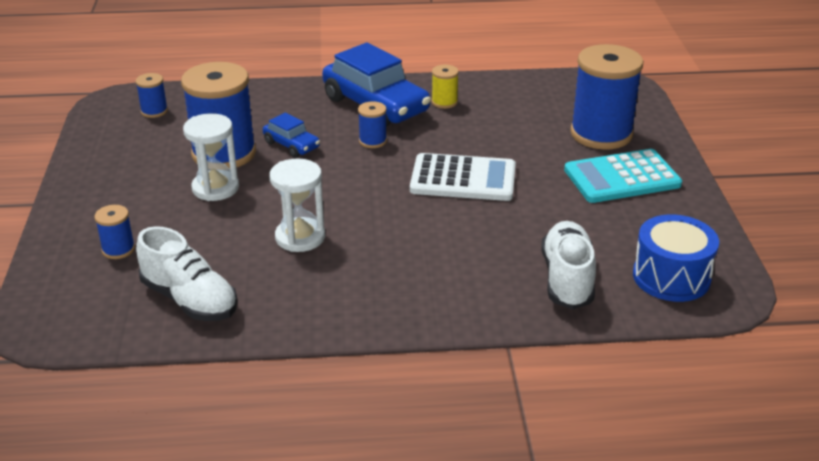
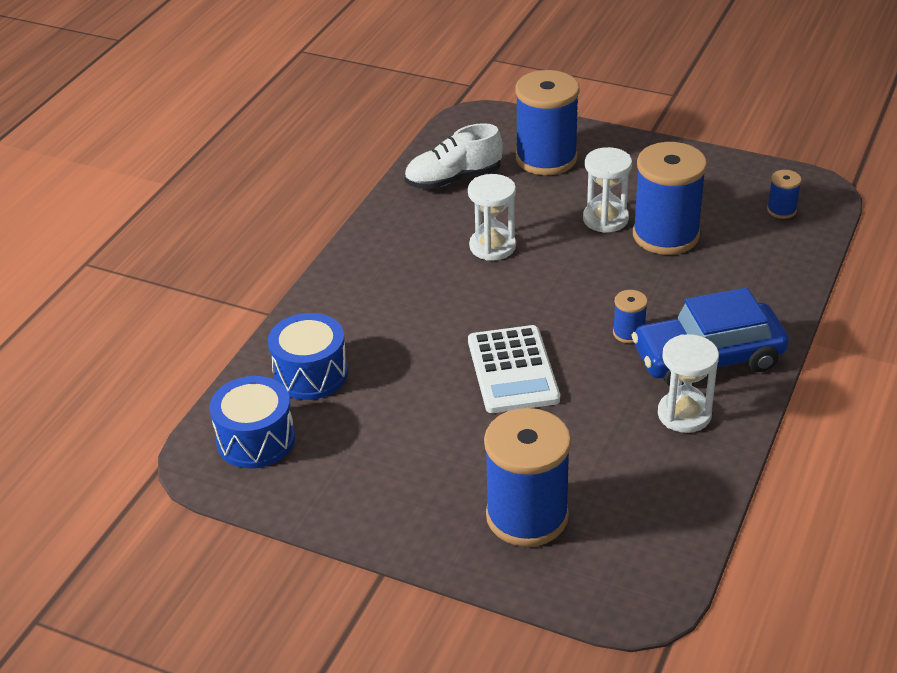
camera: 120 degrees right, 5 degrees up
(118, 249) = (546, 158): blue spool -> blue spool, size x2.24
(291, 145) = (655, 279): blue car -> none
(444, 102) = (684, 414): yellow spool -> white hourglass
(463, 179) = (512, 370): white calculator -> white calculator turned 45 degrees counterclockwise
(567, 279) = (310, 374): white shoe -> blue drum
(622, 177) = (429, 488): turquoise calculator -> none

